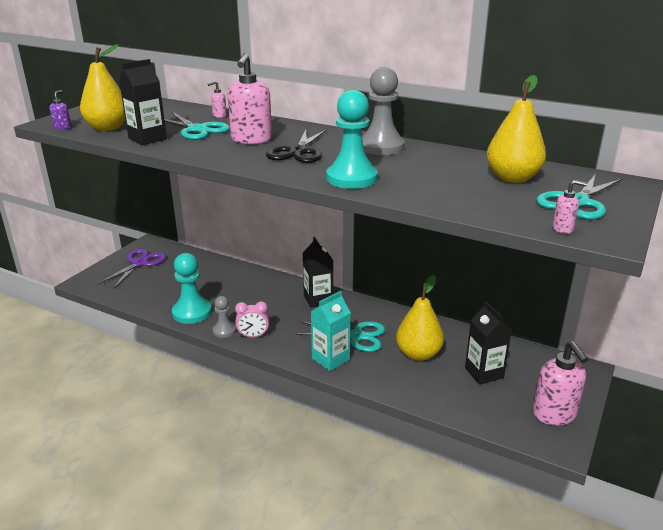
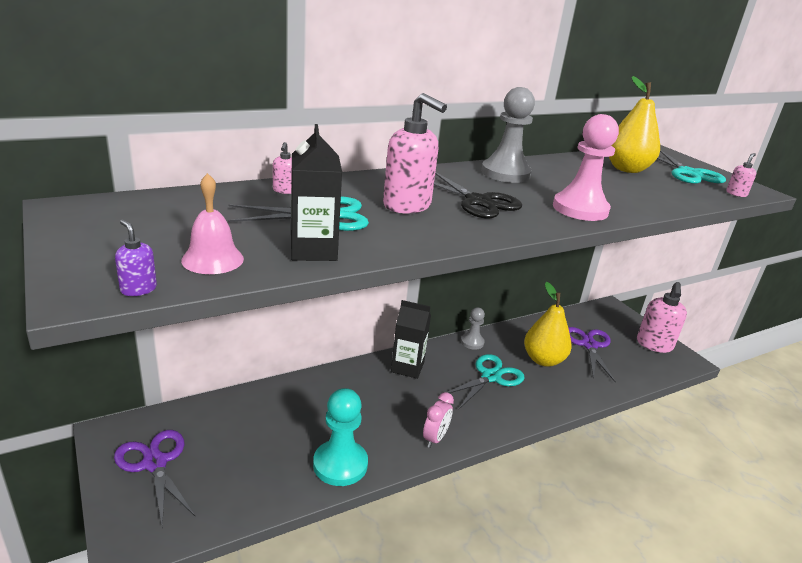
camera: 60 degrees left, 0 degrees up
(108, 128) = (212, 259): yellow pear -> pink bell
(224, 330) = (405, 455): grey pawn -> grey pawn (472, 342)
(330, 359) = (515, 408): turquoise carton -> none
(351, 178) = (580, 209): turquoise pawn -> pink pawn
(484, 373) = (589, 345): black carton -> purple scissors
(554, 414) = (654, 345): pink soap dispenser -> pink soap dispenser turned 90 degrees clockwise

